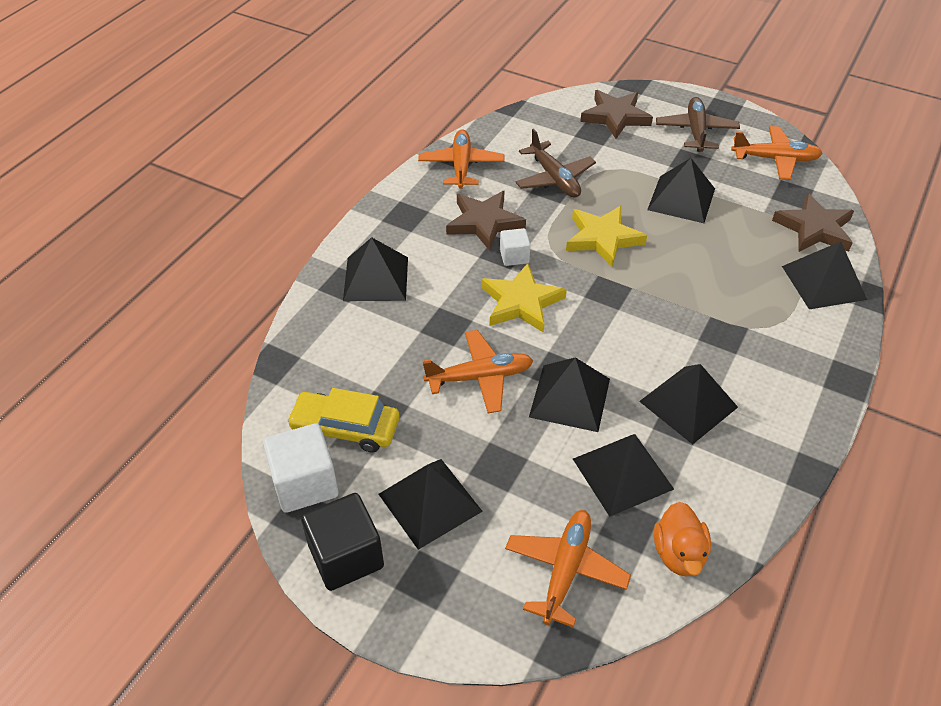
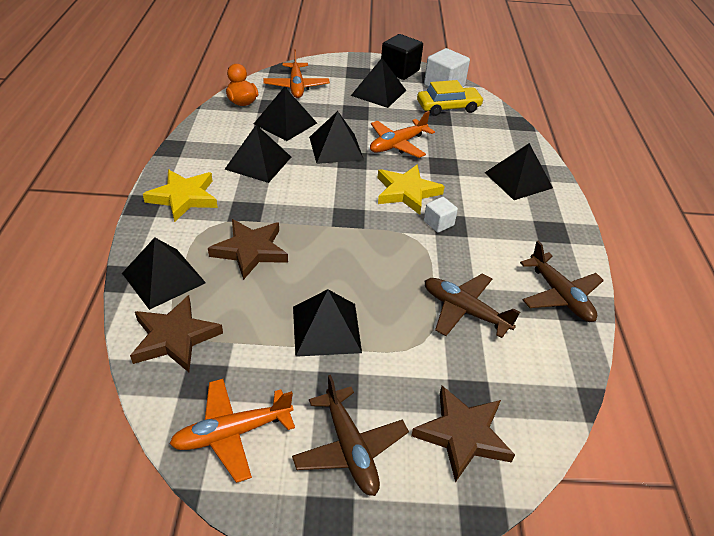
camera: 150 degrees right, 5 degrees down
(461, 166) = (560, 295): orange plane -> brown plane
(484, 223) = (486, 244): brown star -> brown star (250, 251)
(602, 238) = (379, 260): yellow star -> yellow star (184, 197)

